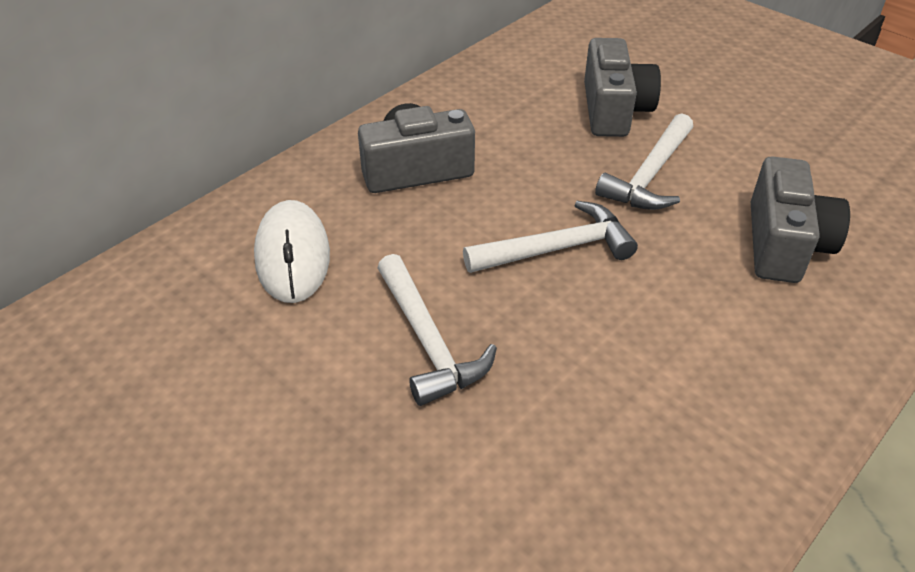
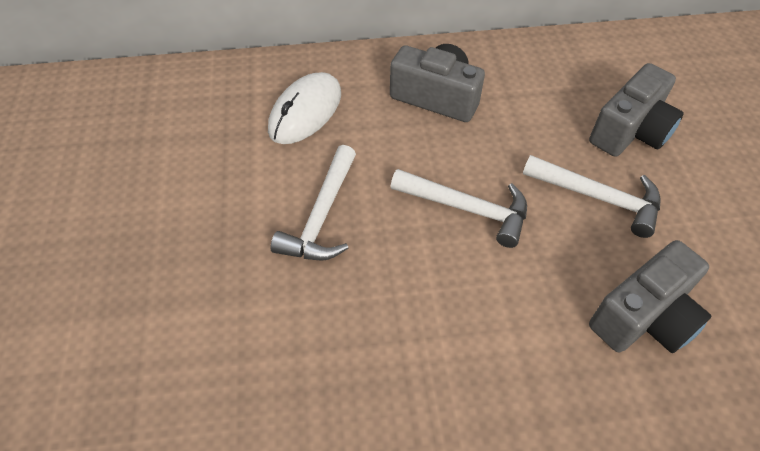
camera: 40 degrees right, 10 degrees up
(650, 175) = (598, 197): white hammer -> white hammer turned 135 degrees counterclockwise

